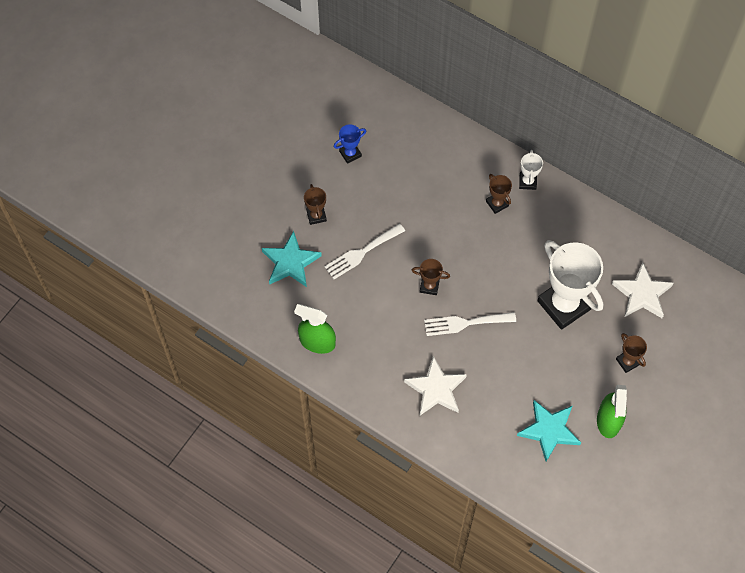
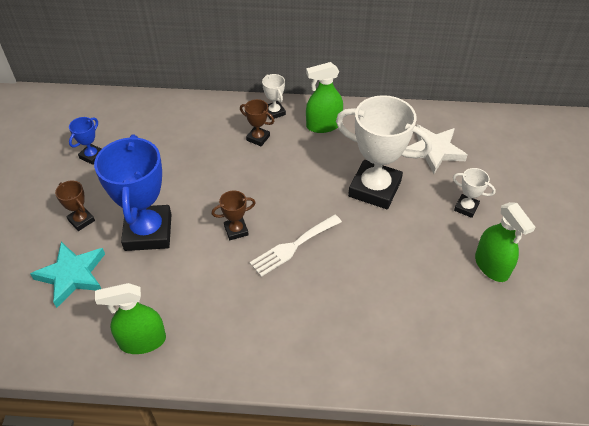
camera: 30 degrees left, 15 degrees down
(362, 253) = (148, 232): white fork -> blue trophy
(436, 389) = (303, 323): white star -> none
(549, 430) = (445, 304): turquoise star -> none
(562, 218) = (323, 125): none -> green spray bottle
(627, 361) = (466, 208): brown trophy -> white trophy

